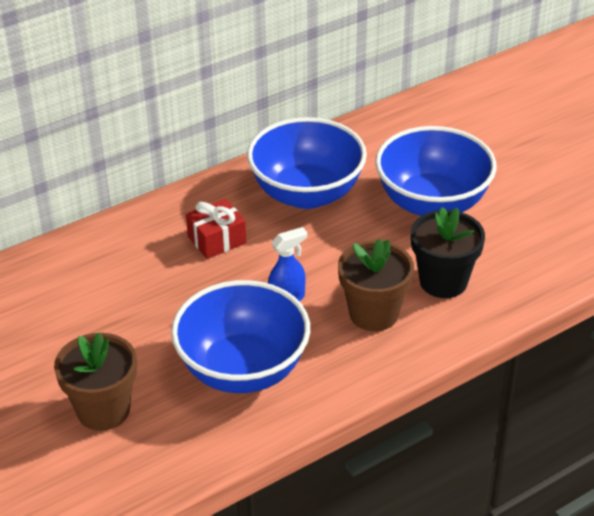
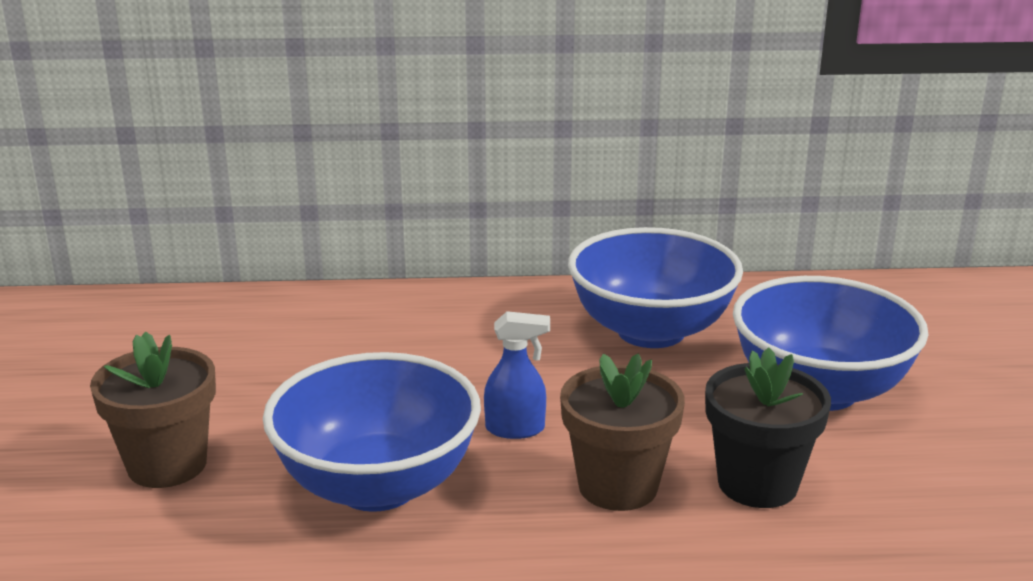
camera: 30 degrees right, 15 degrees down
(217, 240) = (491, 342): red gift -> none

